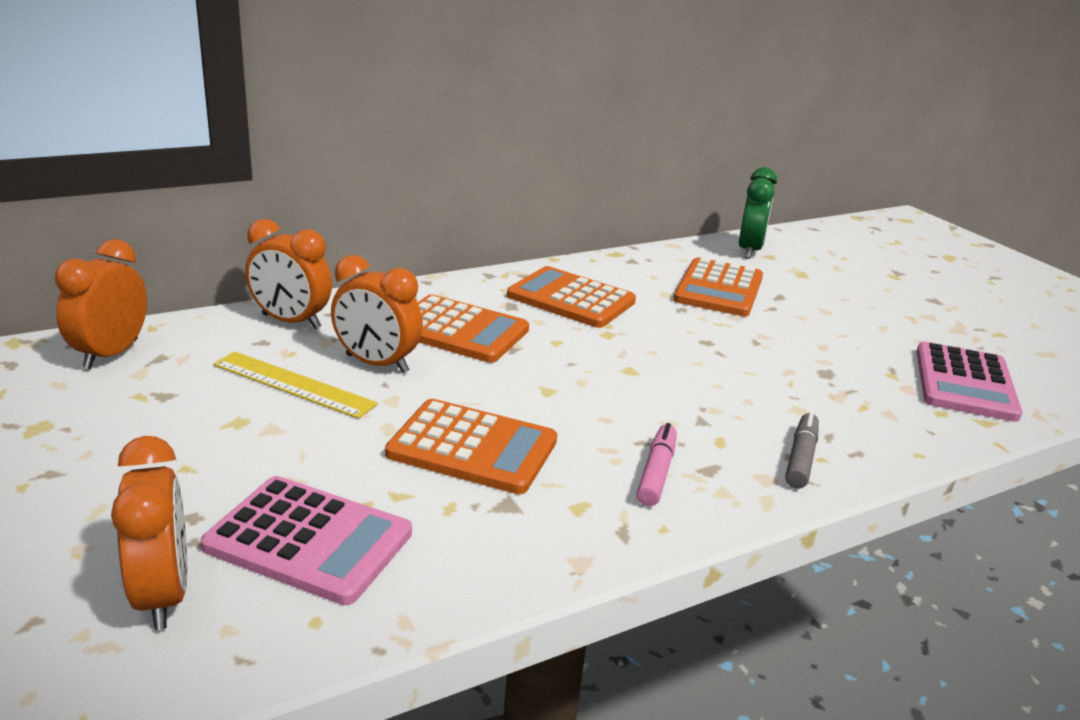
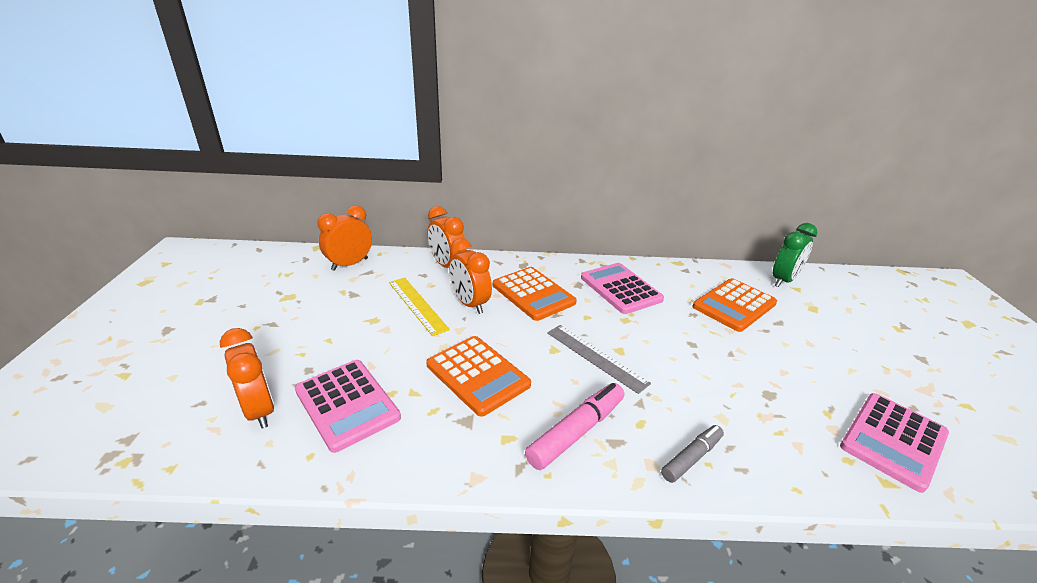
camera: 30 degrees right, 5 degrees up
(163, 595) = (259, 410): orange clock -> orange clock turned 45 degrees counterclockwise
(571, 299) = (620, 289): orange calculator -> pink calculator
(608, 385) = (596, 357): none -> grey ruler
(656, 473) = (576, 432): pink marker -> pink marker, size x1.54

